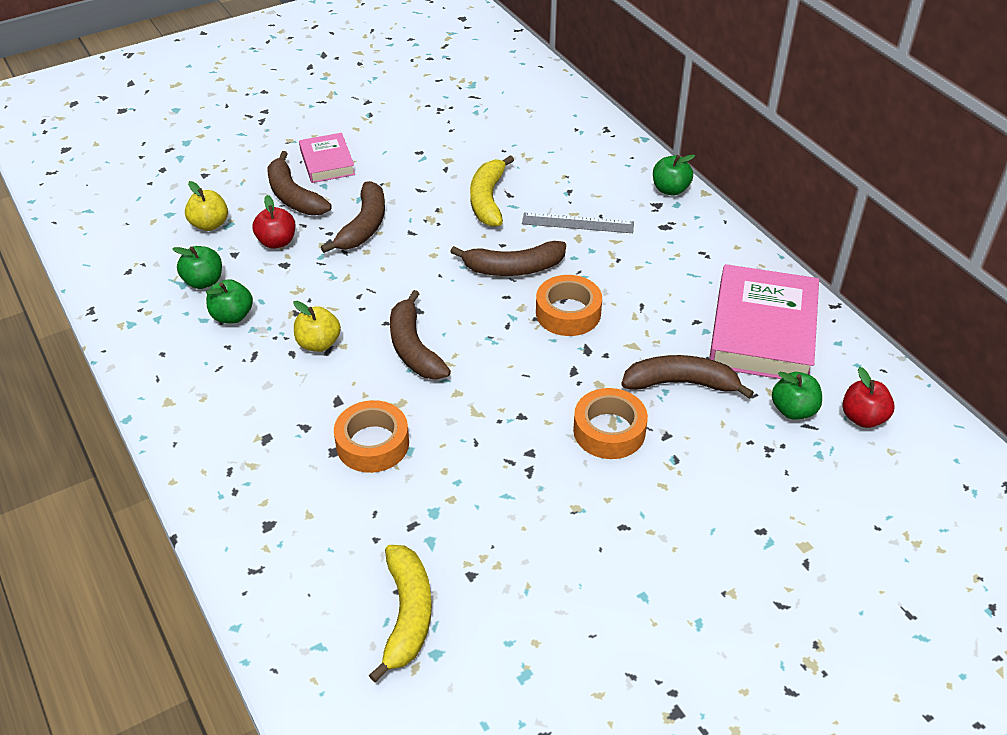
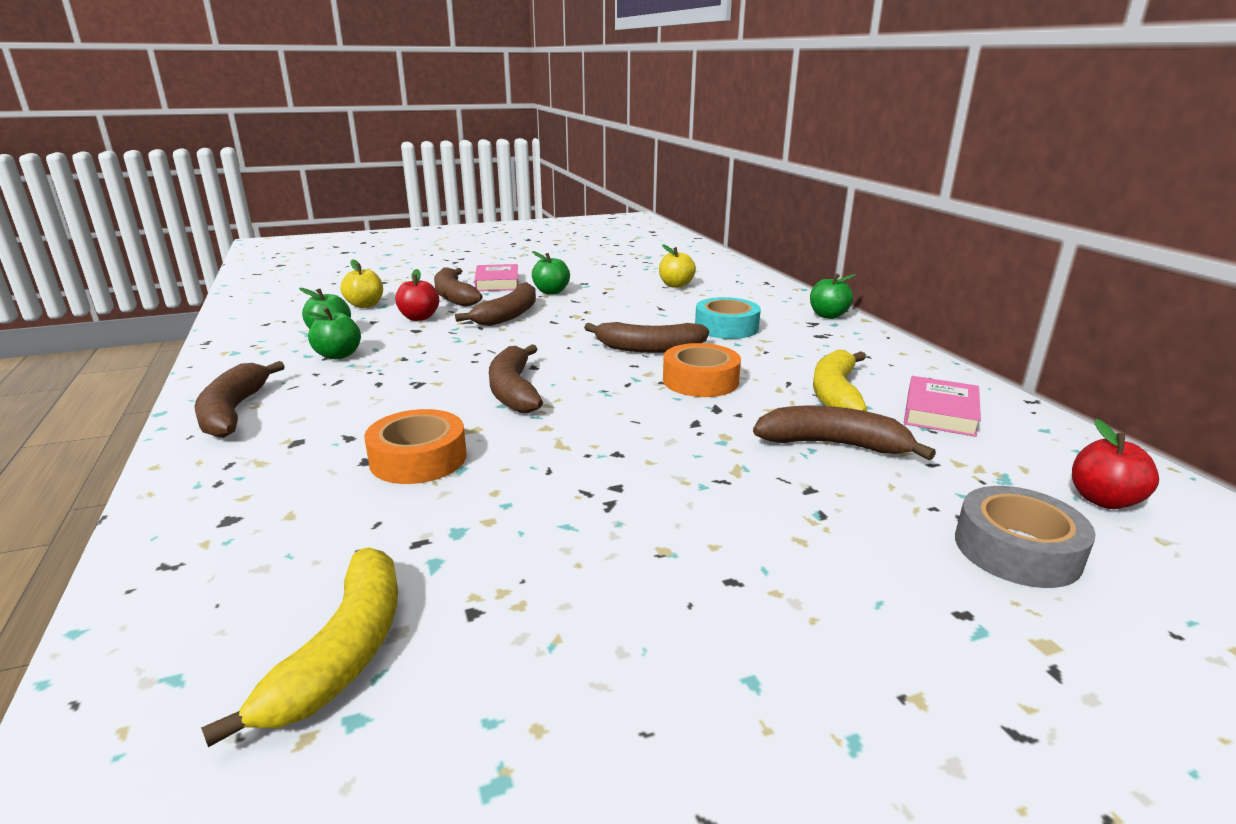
camera: 10 degrees right, 20 degrees down
(190, 409) = (234, 412): none -> brown banana
(318, 343) = (412, 379): yellow apple -> yellow apple (676, 285)
(488, 200) = (638, 309): yellow banana -> yellow banana (836, 394)
(578, 223) = (726, 327): grey ruler -> turquoise tape
(609, 431) = (730, 477): orange tape -> none
(762, 331) = (940, 412): pink book -> pink book, size x0.54
(793, 410) = (994, 482): green apple -> green apple (551, 292)
(799, 473) = (1016, 549): none -> grey tape

